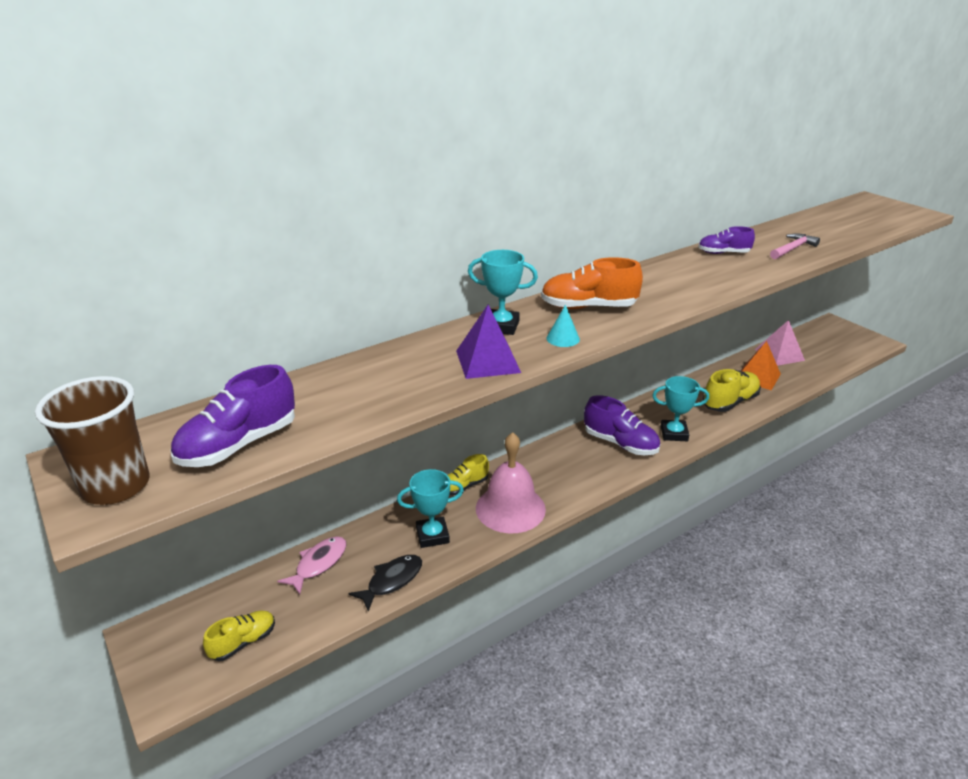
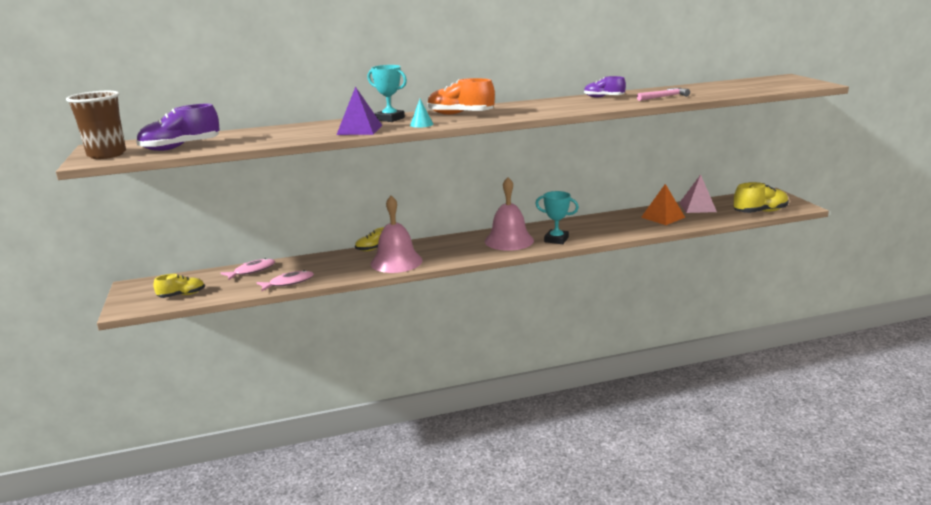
camera: 20 degrees right, 10 degrees down
(392, 581) = (289, 283): black fish -> pink fish
(432, 535) = (333, 267): turquoise trophy -> none
(620, 443) = (509, 240): purple shoe -> pink bell
(729, 402) = (621, 228): yellow shoe -> yellow shoe (760, 212)

